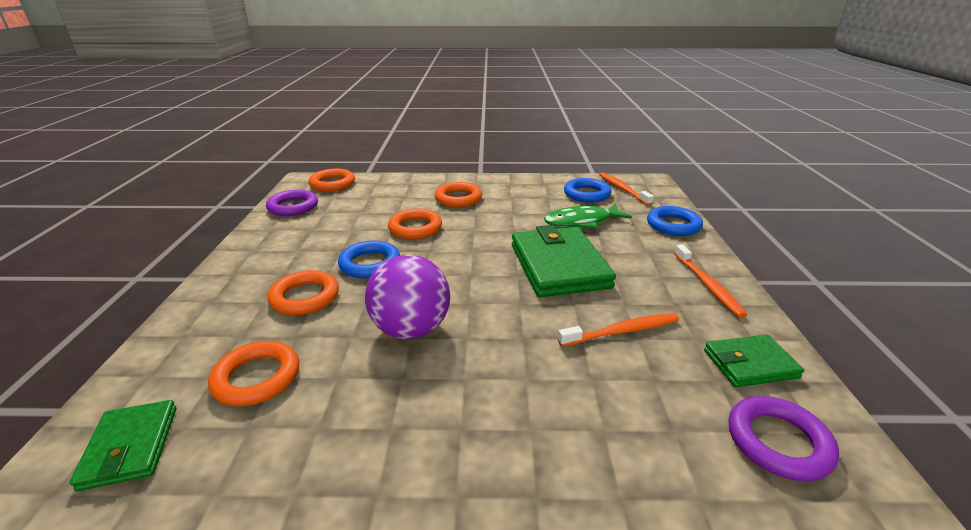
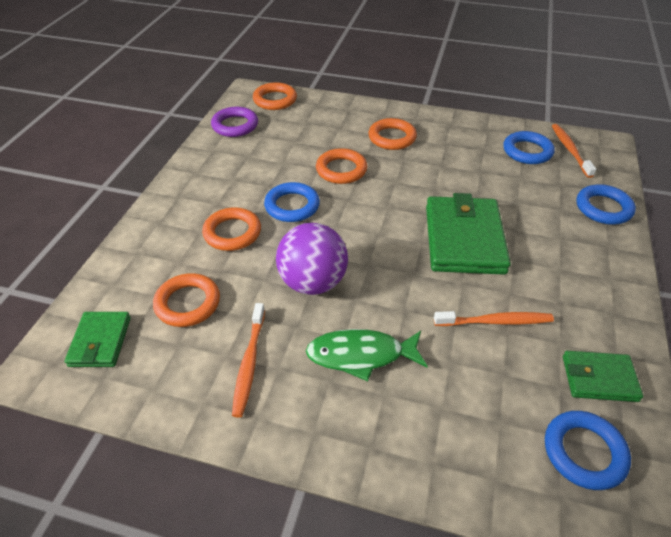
camera: 15 degrees right, 15 degrees up
(582, 222) = (507, 188): green fish -> green fish (361, 355)
(707, 285) = (602, 288): orange toothbrush -> orange toothbrush (249, 363)
(778, 442) = (584, 452): purple ring -> blue ring

